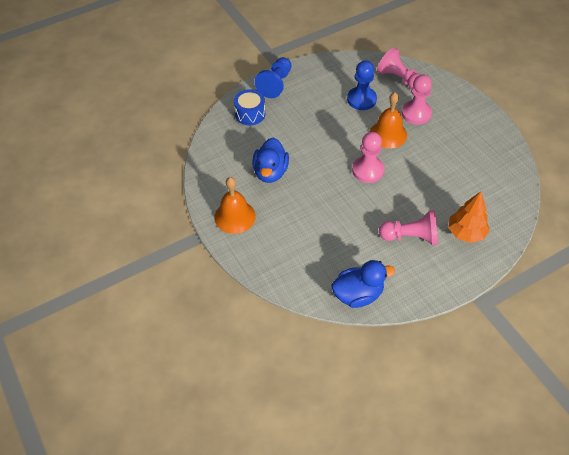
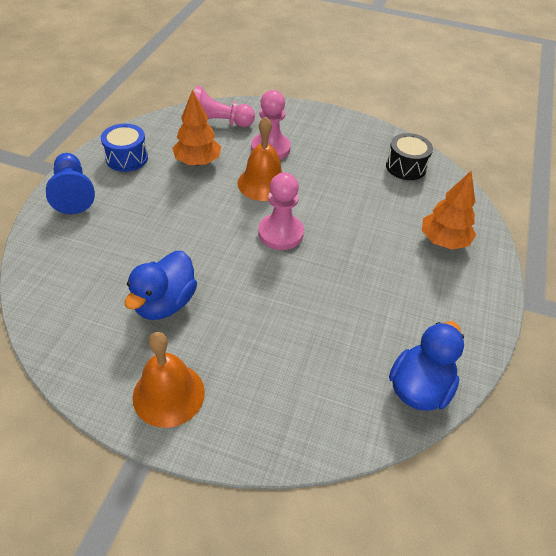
camera: 45 degrees left, 5 degrees down
(250, 114) = (68, 245): blue drum -> blue drum (127, 158)
(270, 172) = (165, 303): blue duck -> blue duck turned 60 degrees clockwise
(361, 99) = (197, 162): blue pawn -> orange tree
(410, 237) = (399, 279): pink pawn -> none
(497, 173) = (406, 167): none -> black drum

